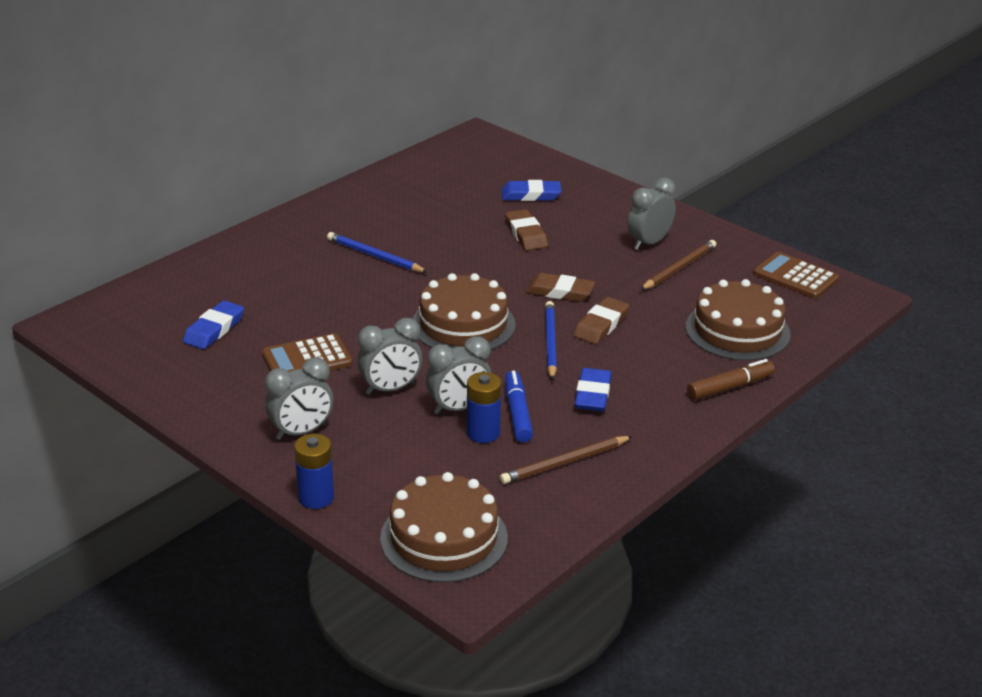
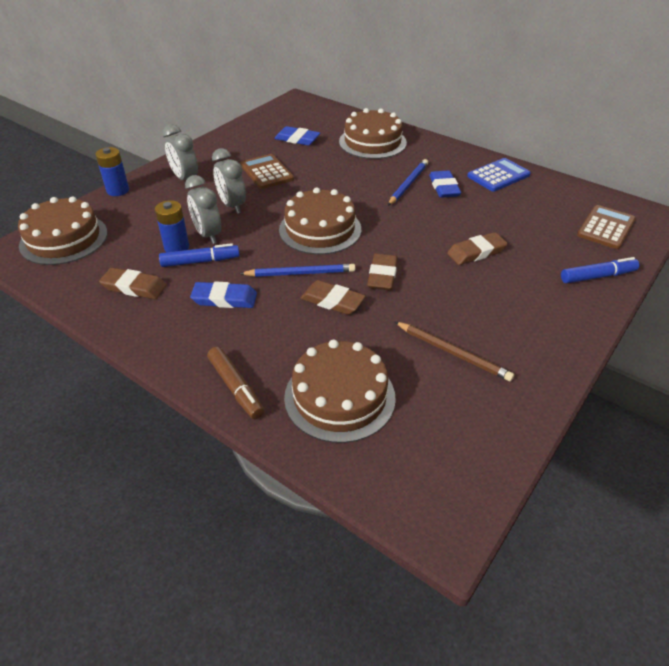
camera: 85 degrees right, 10 degrees up
(251, 269) = (372, 142): none -> brown cake
(373, 197) = (498, 176): none -> blue calculator
(531, 195) = (551, 251): blue eraser -> blue eraser (444, 187)
(565, 463) = (134, 287): brown pencil -> brown eraser
(573, 181) = (597, 276): none -> blue marker
(649, 243) = (496, 330): grey clock -> none
(795, 276) = (471, 456): brown calculator -> brown calculator (606, 228)

